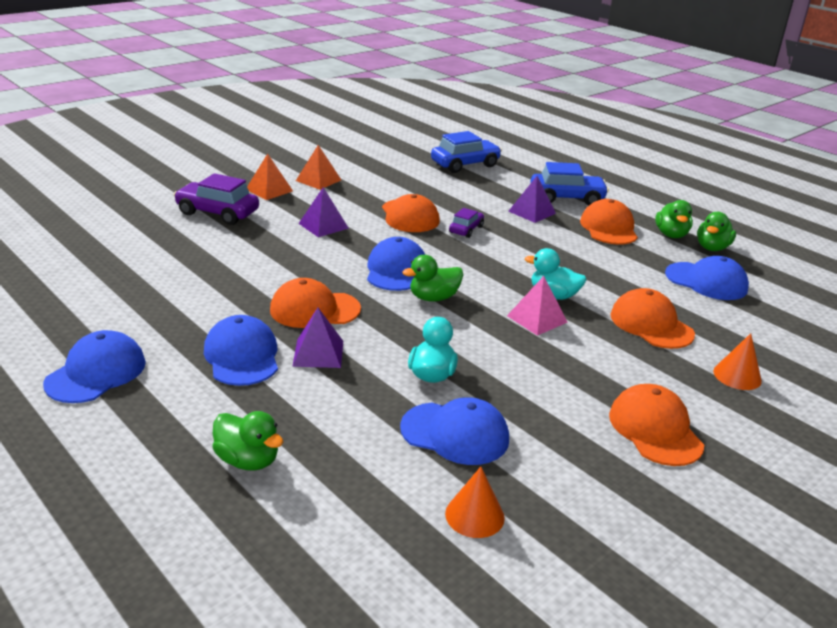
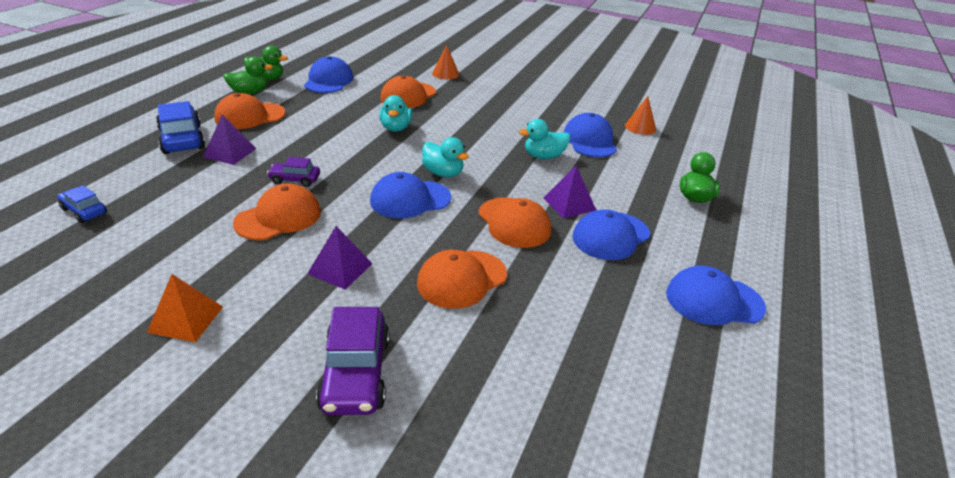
camera: 115 degrees left, 5 degrees up
(269, 190) = (246, 355): orange pyramid -> none
(433, 298) = (443, 173): green duck -> turquoise duck
(465, 164) = (84, 211): blue car -> blue car, size x0.56
(537, 319) = (436, 131): pink pyramid -> none
(655, 429) = (520, 91): orange cap -> orange cap (461, 279)

